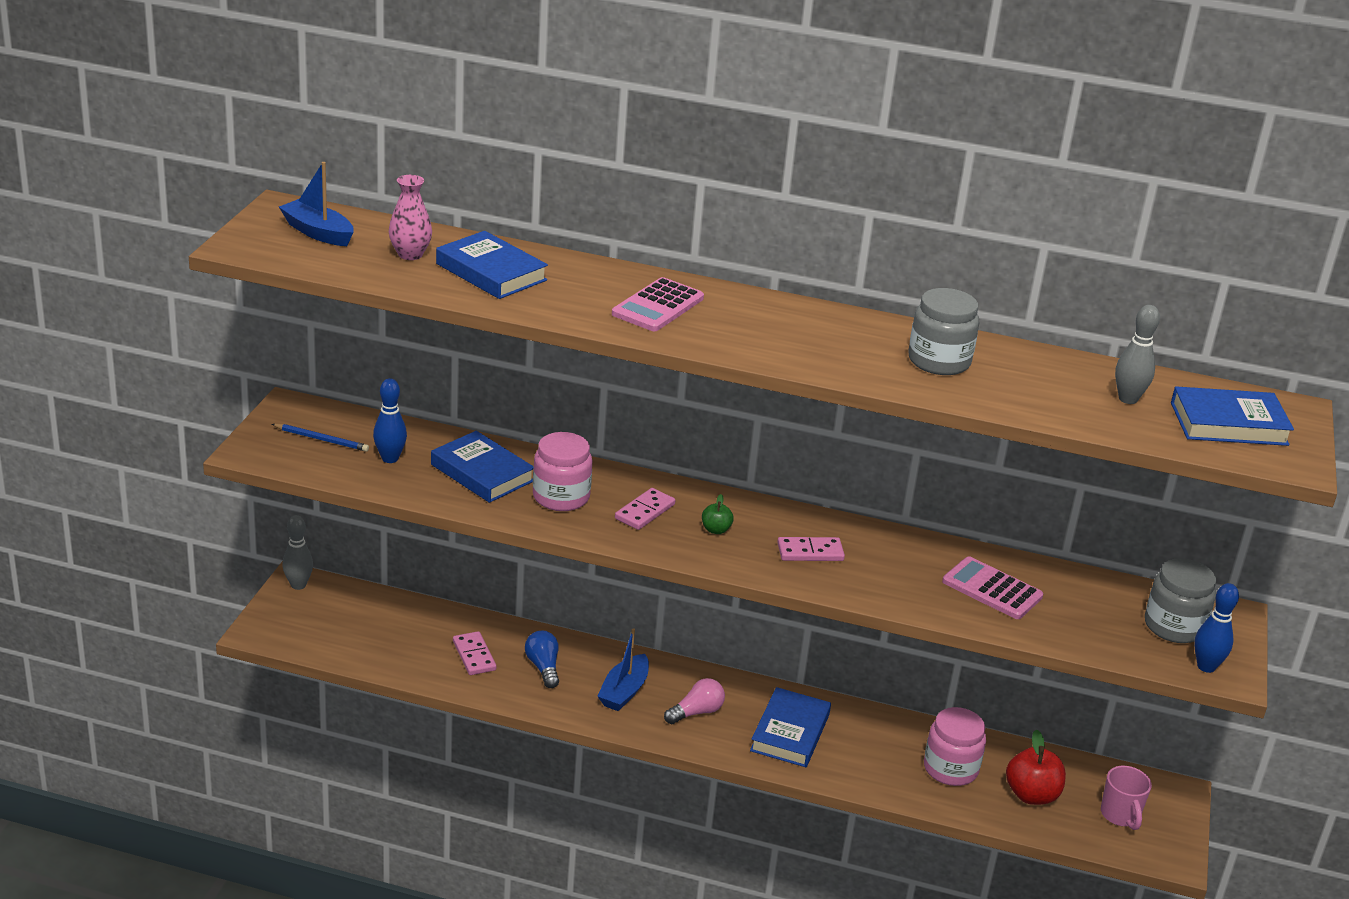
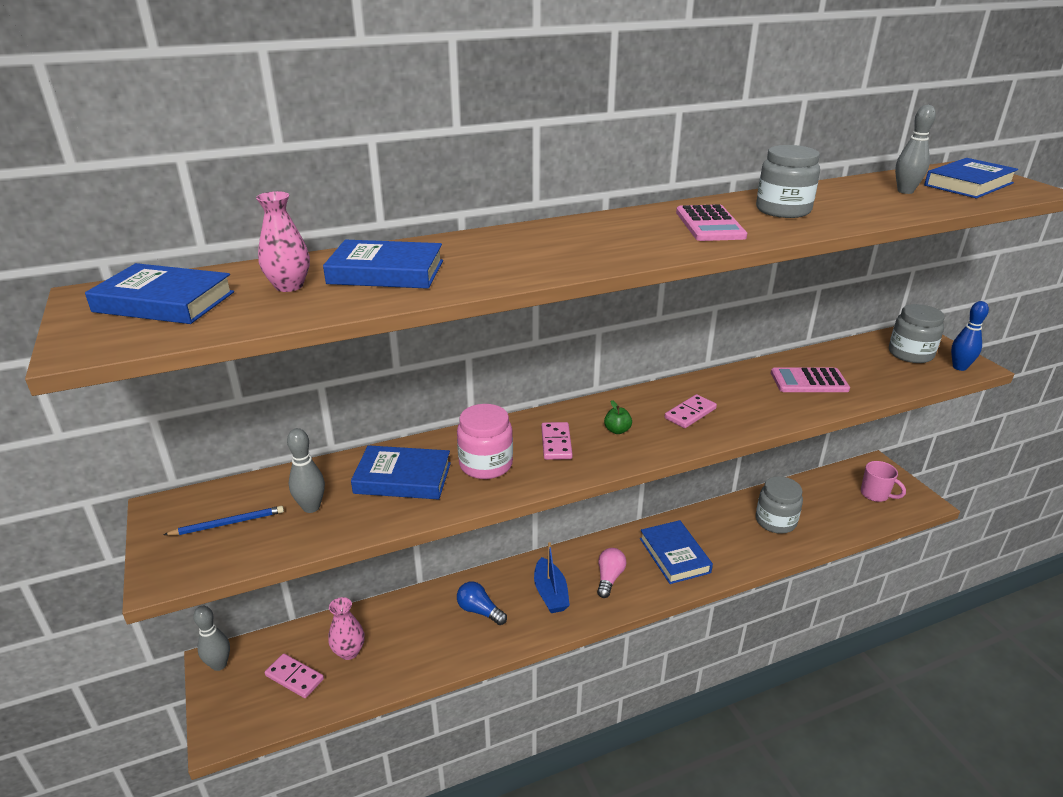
camera: 35 degrees left, 0 degrees up
(318, 232) = (164, 302): blue boat -> blue book
(390, 458) = (311, 507): blue bowling pin -> grey bowling pin
(403, 633) = (349, 652): none -> pink vase
(474, 656) = (421, 634): pink domino -> pink domino (294, 677)
(658, 306) = (557, 246): pink calculator -> pink calculator (710, 224)
(950, 769) = (775, 521): pink jar -> grey jar
(1031, 795) = (828, 510): red apple -> none

